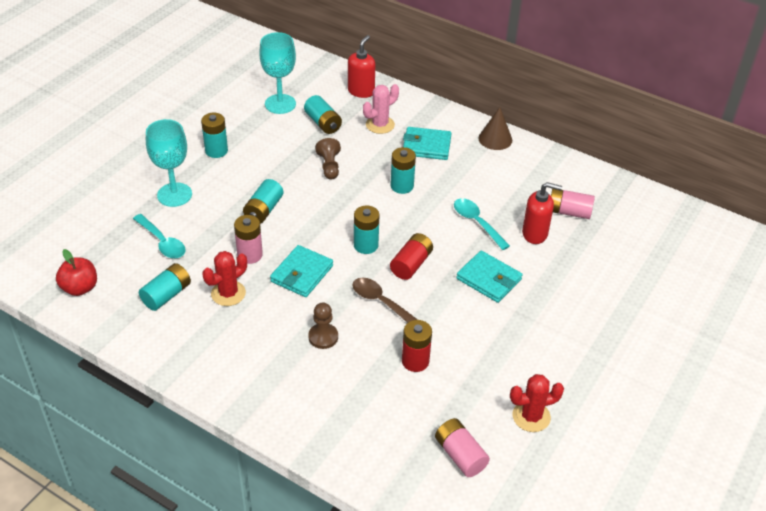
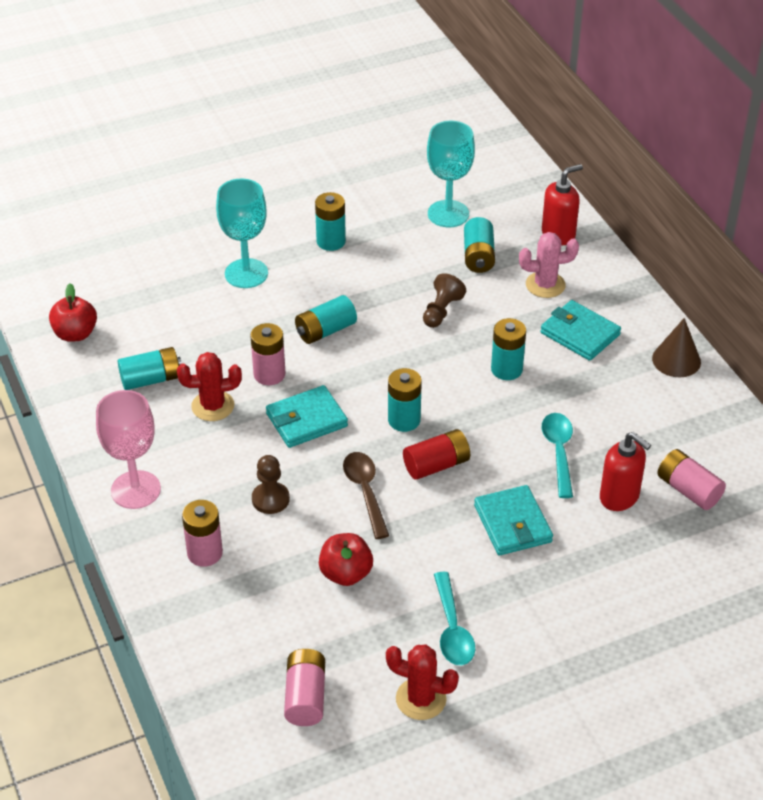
camera: 35 degrees right, 0 degrees up
(162, 242) = (192, 321): turquoise spoon -> turquoise spoon (452, 629)
(222, 376) = (135, 490): none -> pink goblet
(309, 395) = (205, 553): none -> pink battery
(415, 361) = (346, 574): red battery -> red apple

